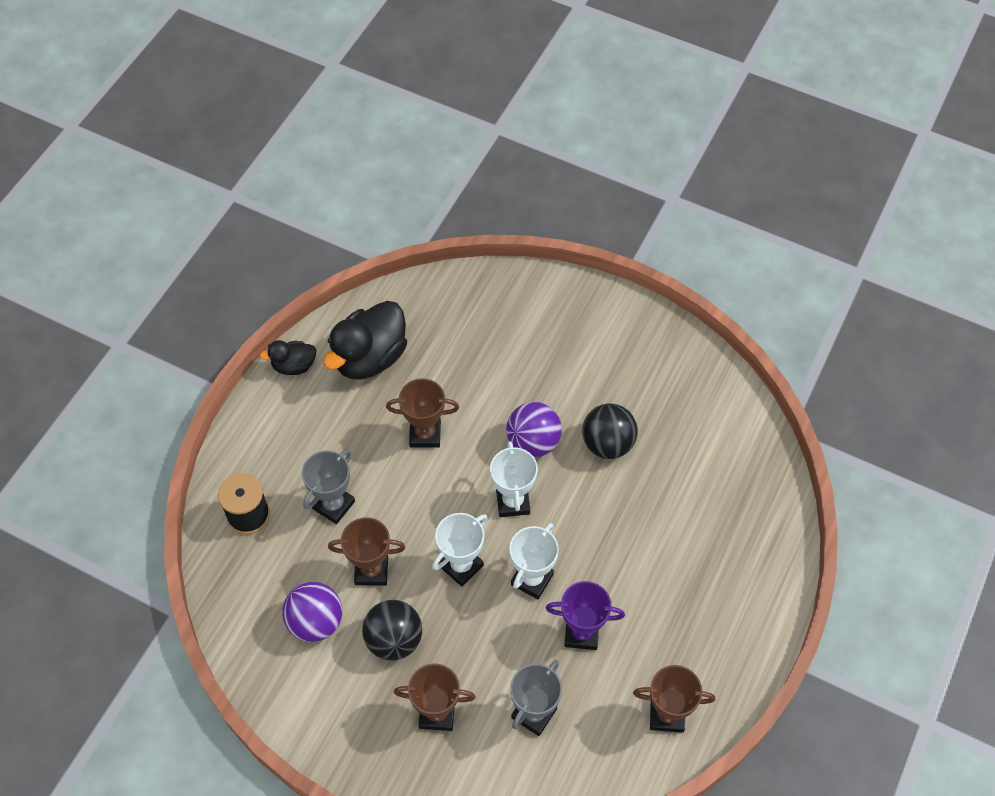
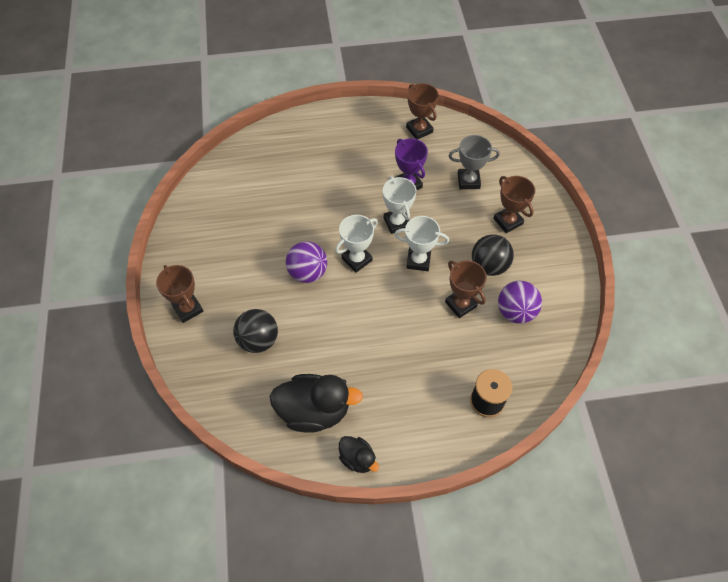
camera: 125 degrees left, 0 degrees up
(333, 505) = (438, 355): grey trophy -> none
(425, 434) = (347, 336): brown trophy -> brown trophy (188, 309)
(532, 579) = (397, 223): white trophy -> white trophy turned 75 degrees clockwise
(607, 444) = (280, 234): black ball -> black ball (258, 340)

